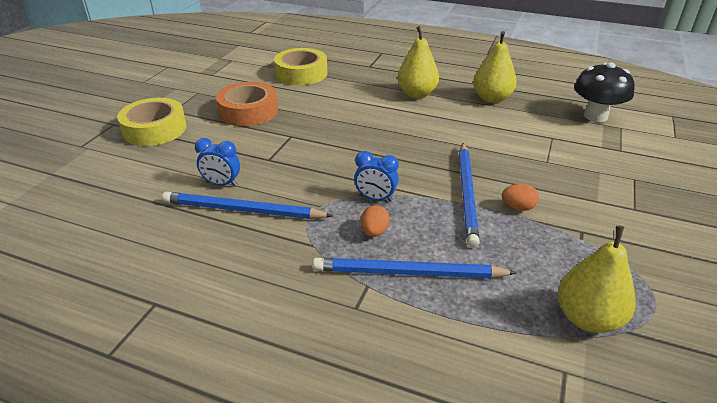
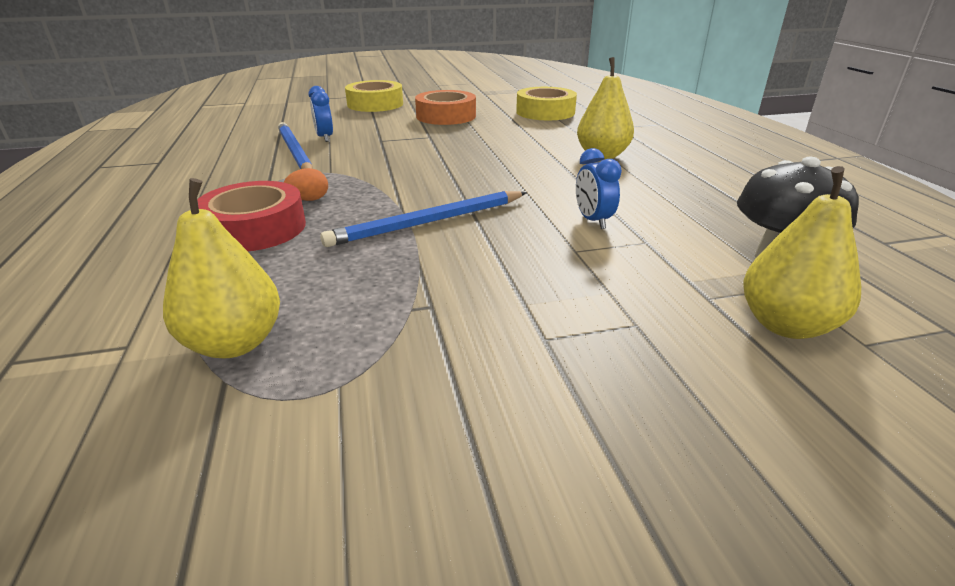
camera: 55 degrees right, 5 degrees down
(375, 198) = (367, 187): blue clock -> blue clock (593, 221)
(409, 273) = (254, 228): blue pencil -> red tape
(491, 98) = (674, 188): yellow pear -> yellow pear (785, 325)
(518, 207) = (436, 254): orange egg -> none

